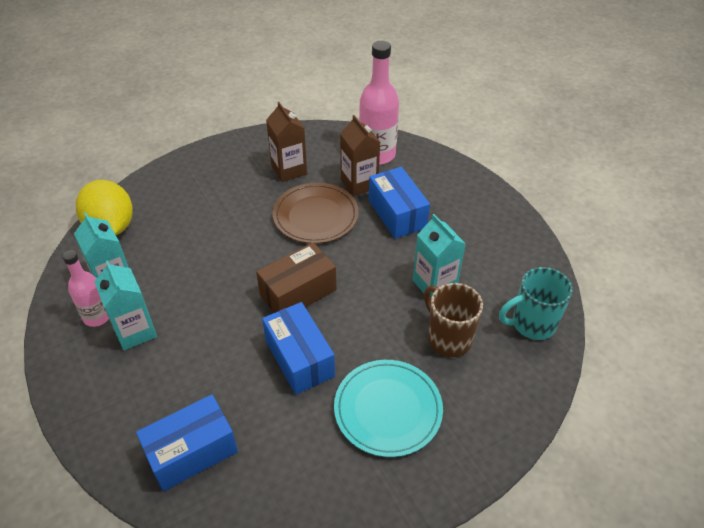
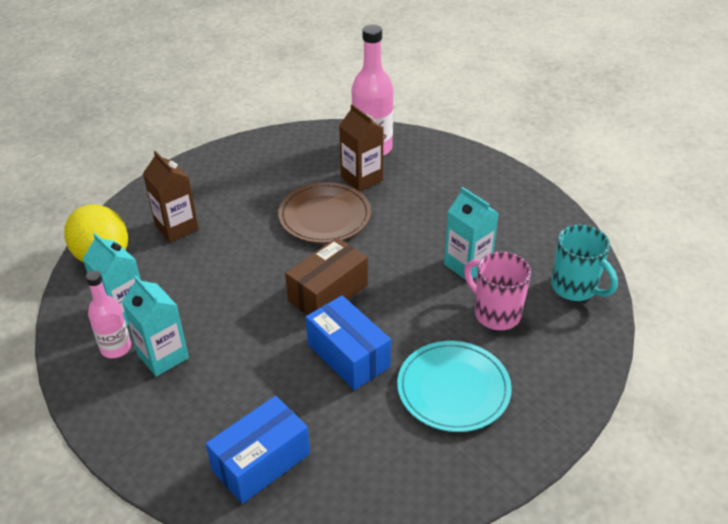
camera: 10 degrees left, 5 degrees down
(289, 170) = (282, 175): brown carton -> brown carton (176, 227)
(397, 214) = (410, 203): blue box -> none
(448, 338) = (495, 313): brown mug -> pink mug
(532, 324) = (575, 288): turquoise mug -> turquoise mug turned 105 degrees counterclockwise

